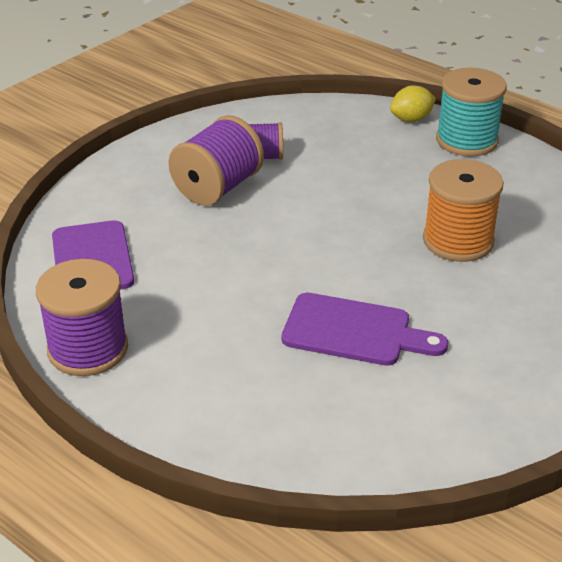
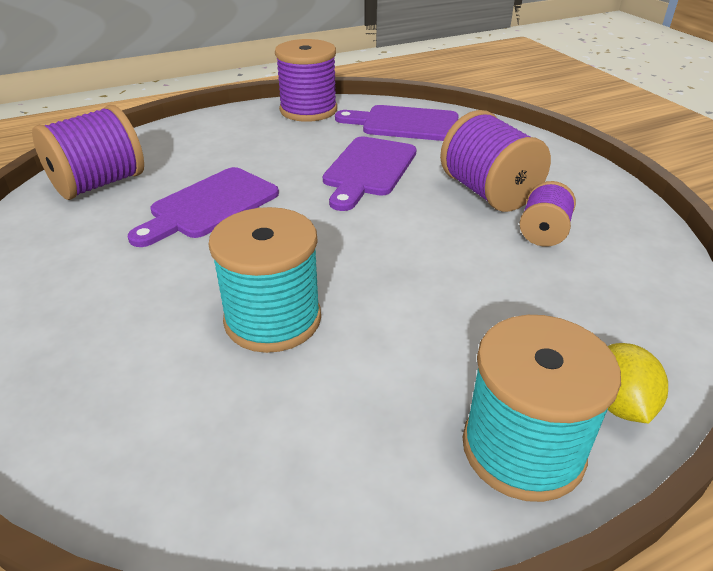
camera: 115 degrees right, 0 degrees up
(218, 259) = (368, 170): none -> purple cutting board
(378, 433) = (99, 184): none -> purple spool
(458, 241) = (273, 319): orange spool -> turquoise spool

